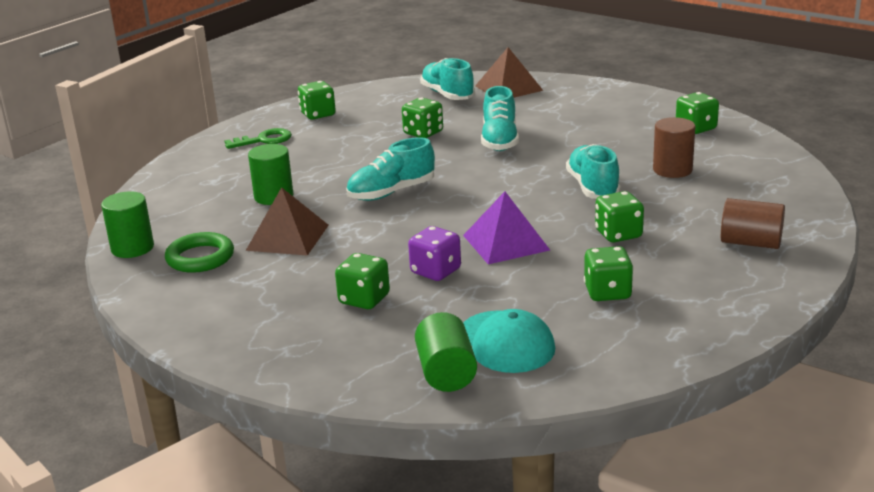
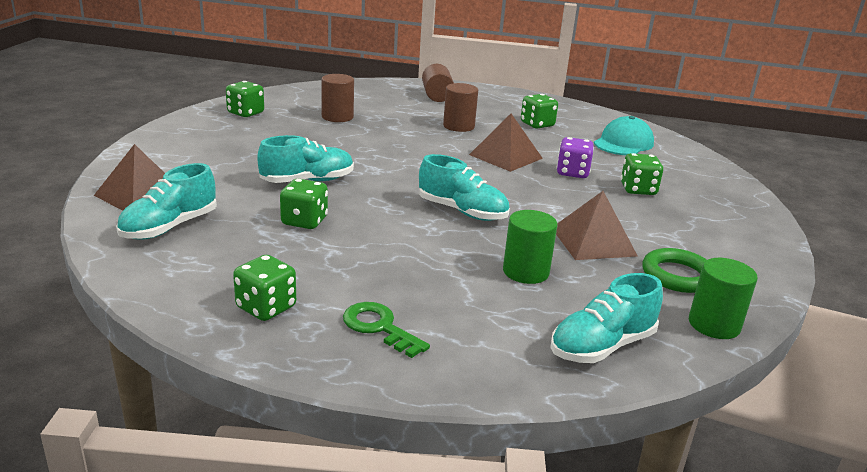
camera: 120 degrees left, 0 degrees up
(446, 373) = (674, 154): green cylinder -> none
(506, 242) = (505, 156): purple pyramid -> brown pyramid
(593, 187) = (388, 138): turquoise shoe -> turquoise shoe (602, 346)
(618, 234) = (458, 126): green dice -> brown cylinder

